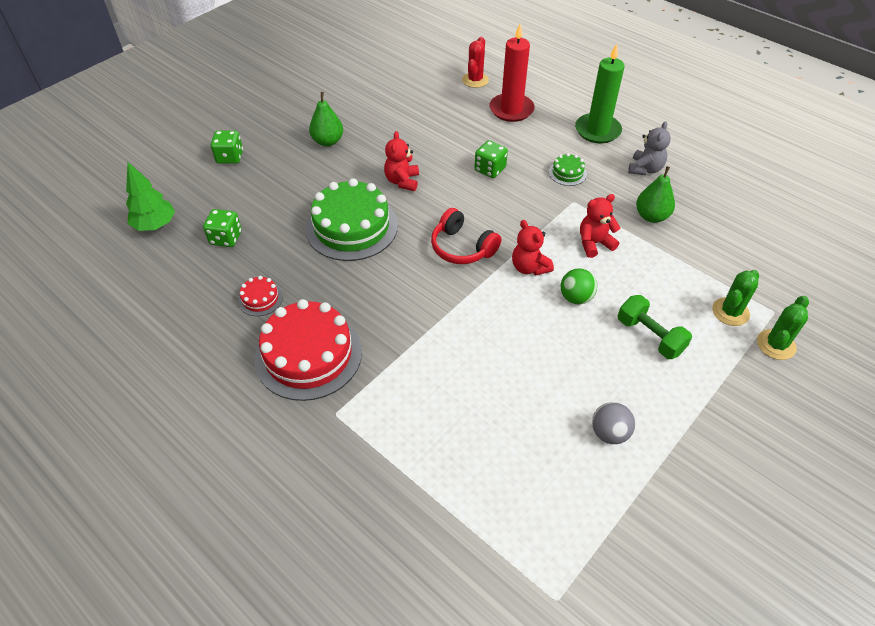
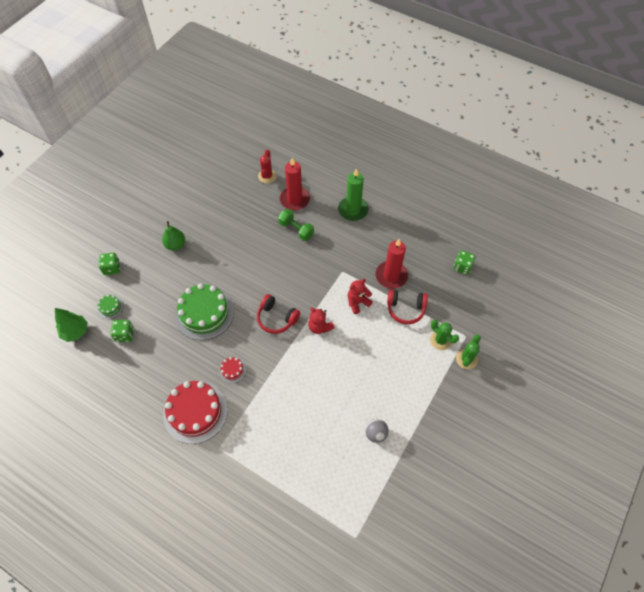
camera: 10 degrees left, 10 degrees up
(260, 299) = (157, 377): red cake -> red cake (232, 370)
(402, 181) = (231, 271): red teddy bear -> none
(490, 169) = (286, 253): green dice -> green dice (462, 267)
(567, 173) = (336, 248): green cake -> green cake (110, 307)
(576, 298) = (349, 345): green ball -> none
(645, 169) = (385, 238): grey teddy bear -> none
(649, 336) = (394, 365): green dumbbell -> green dumbbell (296, 229)
(651, 216) = (391, 276): green pear -> red candle
(672, 262) = (405, 309): none -> red headphones
(730, 312) = (440, 340): green cactus -> green cactus turned 75 degrees counterclockwise

